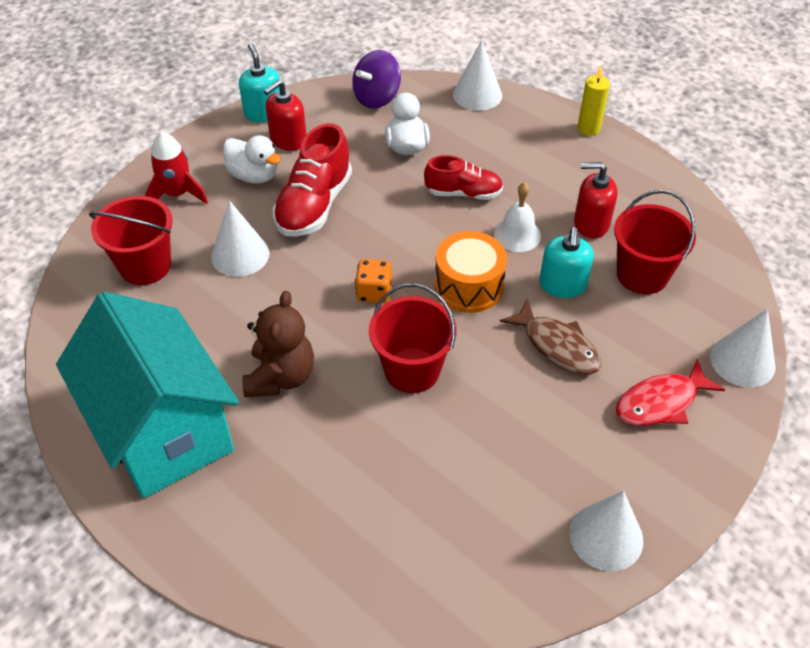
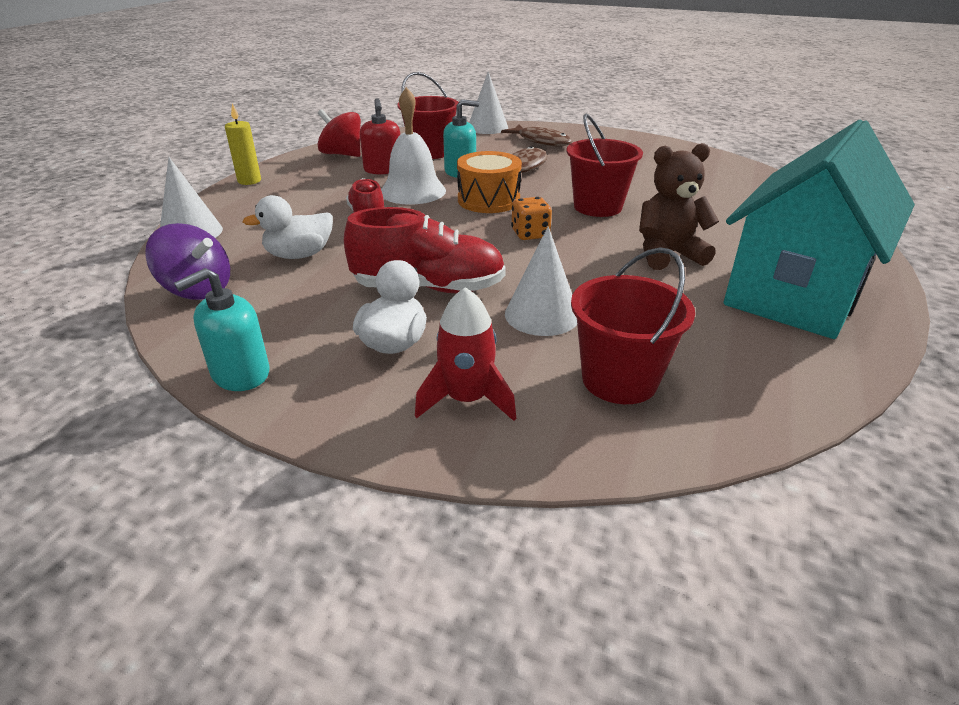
camera: 110 degrees left, 15 degrees down
(288, 140) = (305, 335): red soap dispenser -> none
(517, 234) = (413, 191): white bell -> white bell, size x1.52
(606, 536) = (651, 145): white cone -> none
(654, 199) = (342, 154): none -> red spinning top
(660, 402) = (541, 141): red fish -> brown fish

